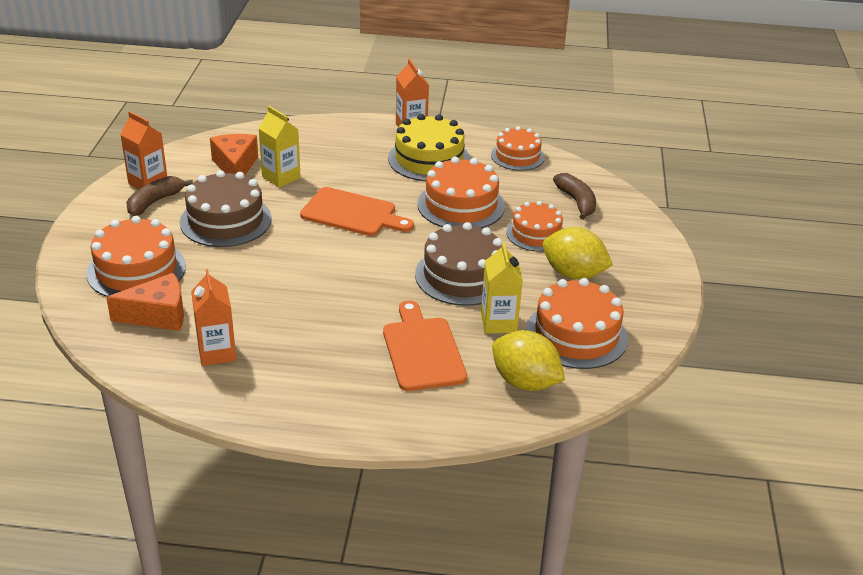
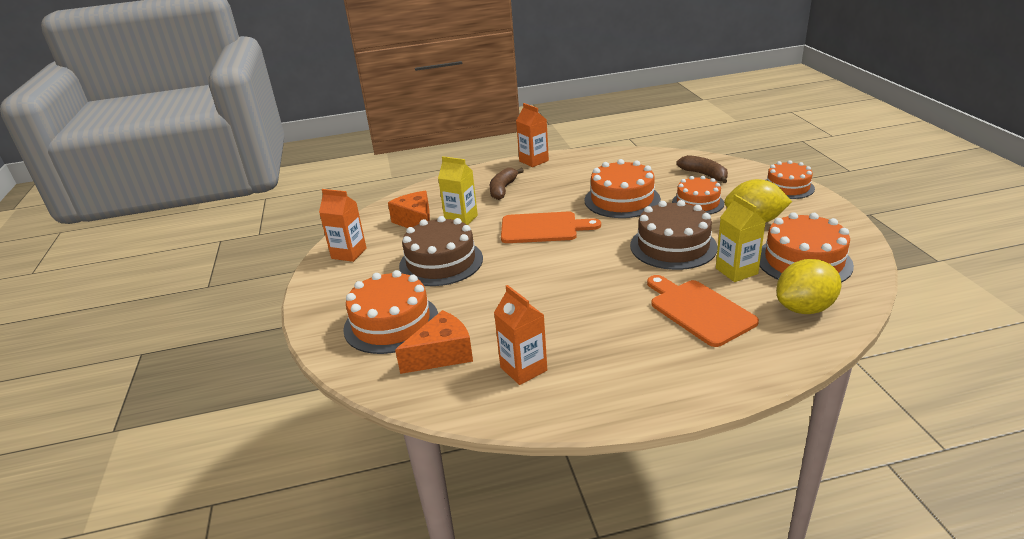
camera: 15 degrees left, 5 degrees down
(155, 202) = (366, 266): brown banana -> brown banana (503, 189)
(429, 159) = (567, 177): yellow cake -> none
(517, 156) = (631, 158): orange cake -> orange cake (787, 187)
(525, 382) = (804, 308): yellow lemon -> yellow lemon turned 45 degrees counterclockwise

